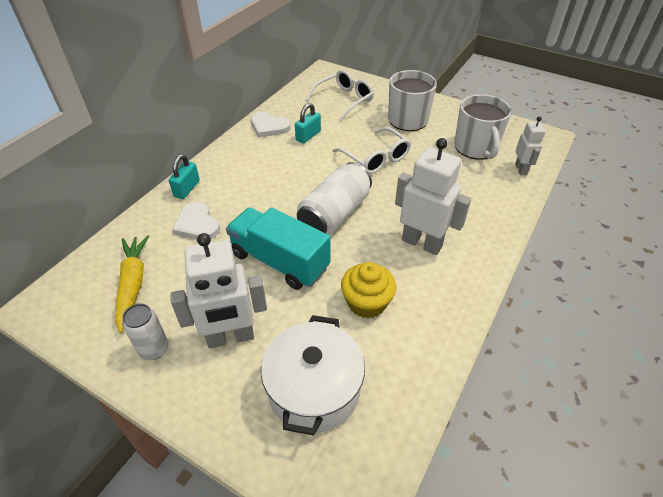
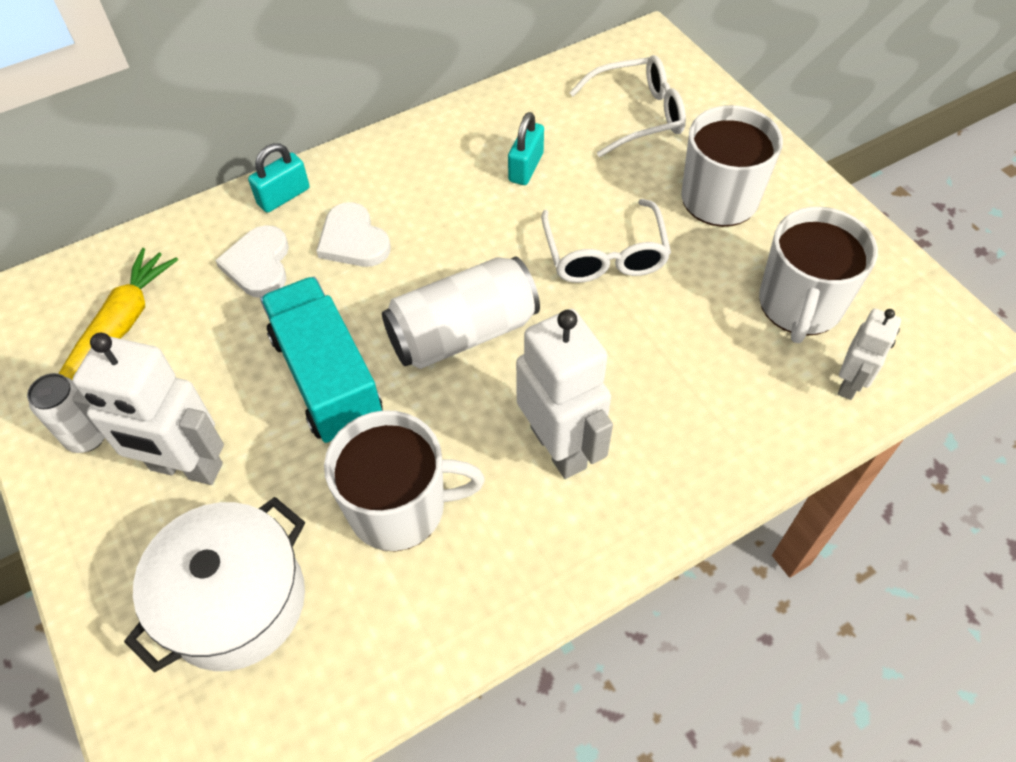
camera: 30 degrees right, 10 degrees up
(269, 127) = (476, 126): white heart -> white heart (353, 240)
(308, 136) = (526, 167): turquoise padlock -> turquoise padlock turned 45 degrees counterclockwise
(367, 302) = (400, 507): yellow cupcake -> white mug

